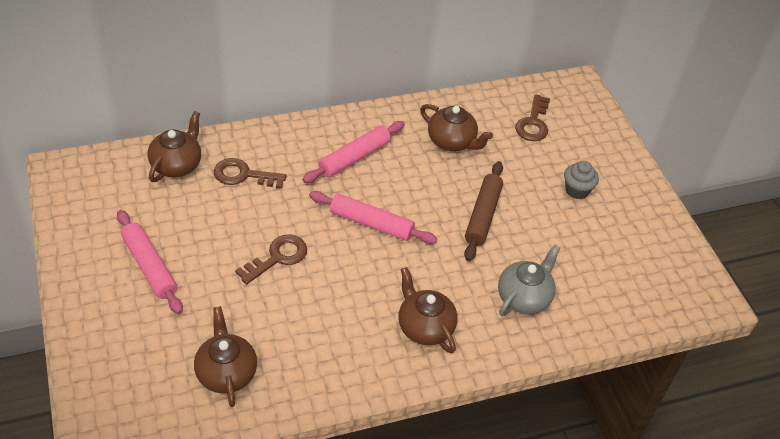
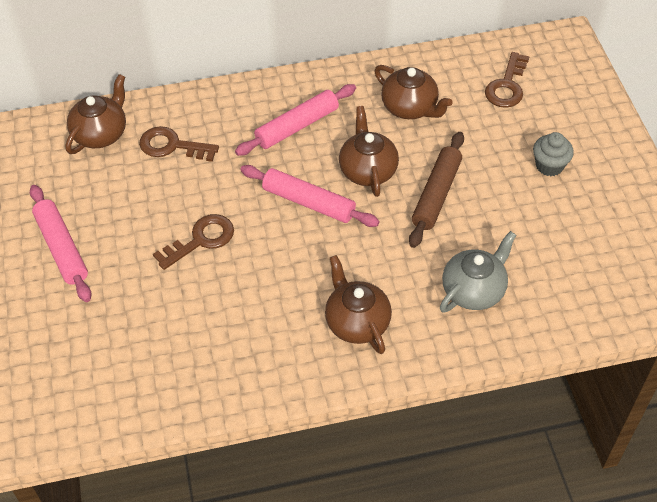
camera: 10 degrees right, 5 degrees up
(226, 372) = (133, 368): brown teapot -> brown teapot (367, 170)

